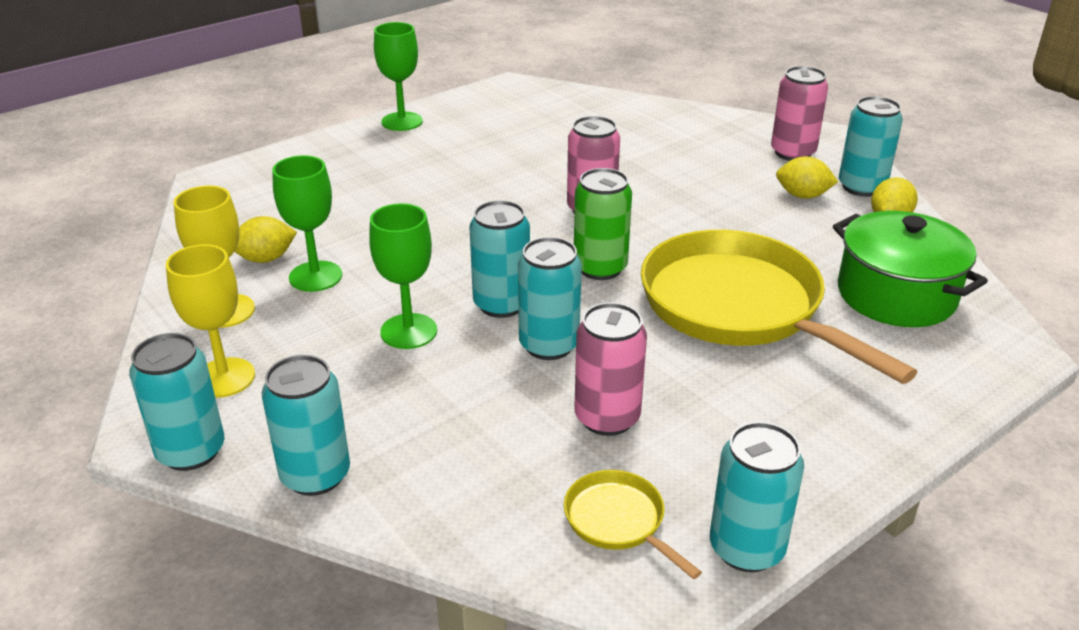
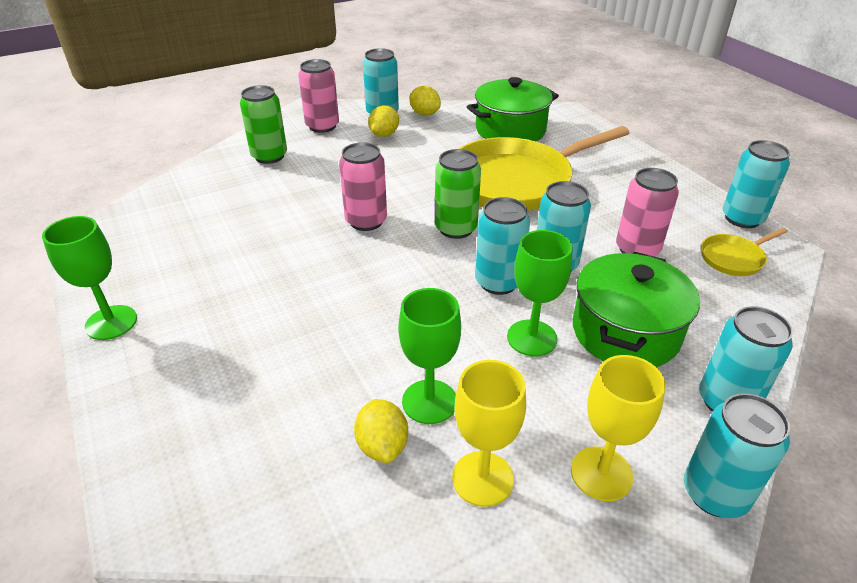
camera: 80 degrees left, 5 degrees up
(428, 400) = (625, 332): none -> green pot
(698, 135) = (269, 156): none -> green can

